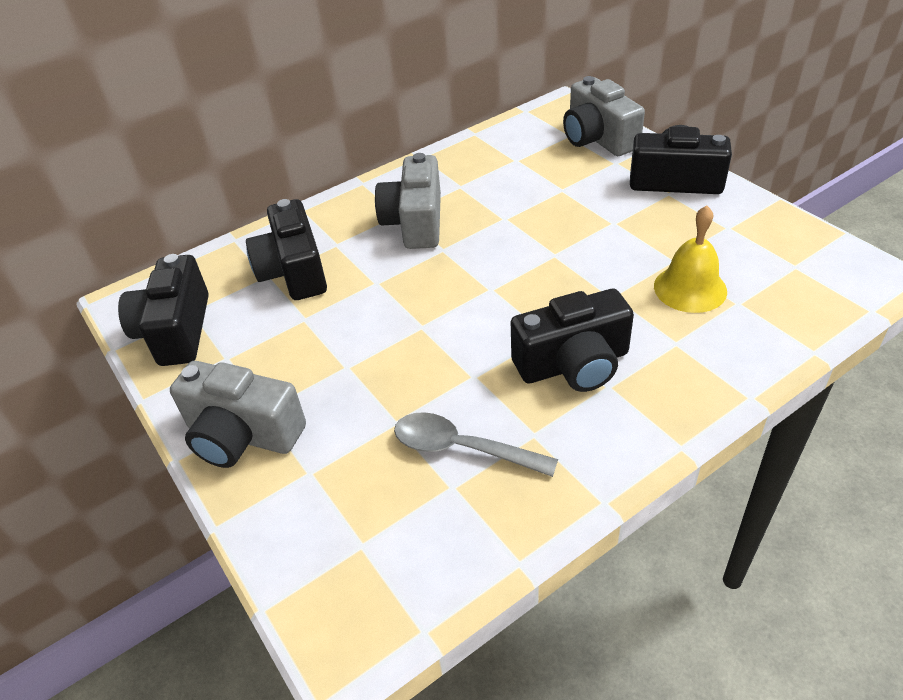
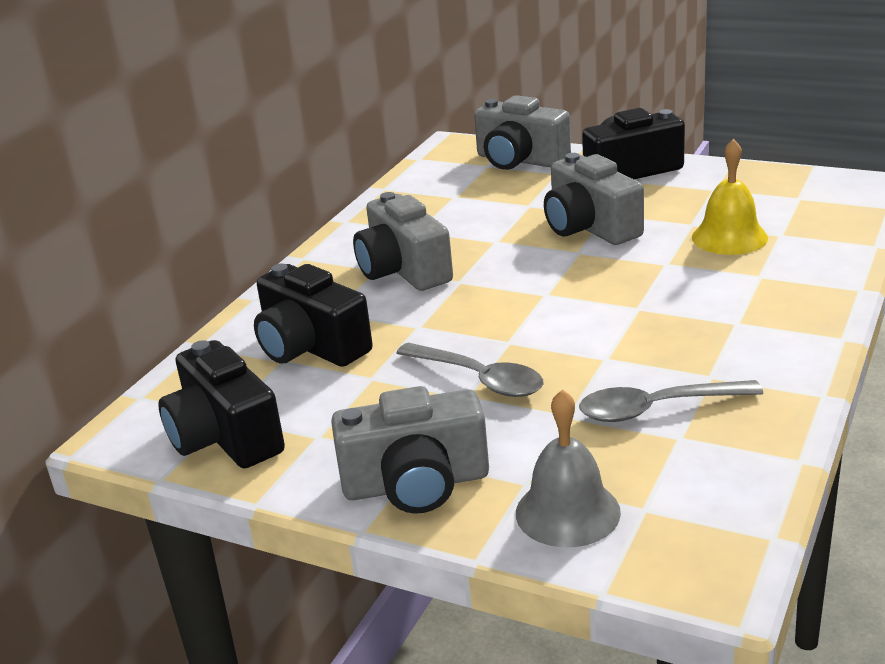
camera: 30 degrees left, 15 degrees down
(309, 518) = (567, 512): none -> grey bell
(369, 354) = (479, 379): none -> grey spoon
(573, 364) = (688, 318): black camera -> none
(586, 232) = (590, 227): none -> grey camera

